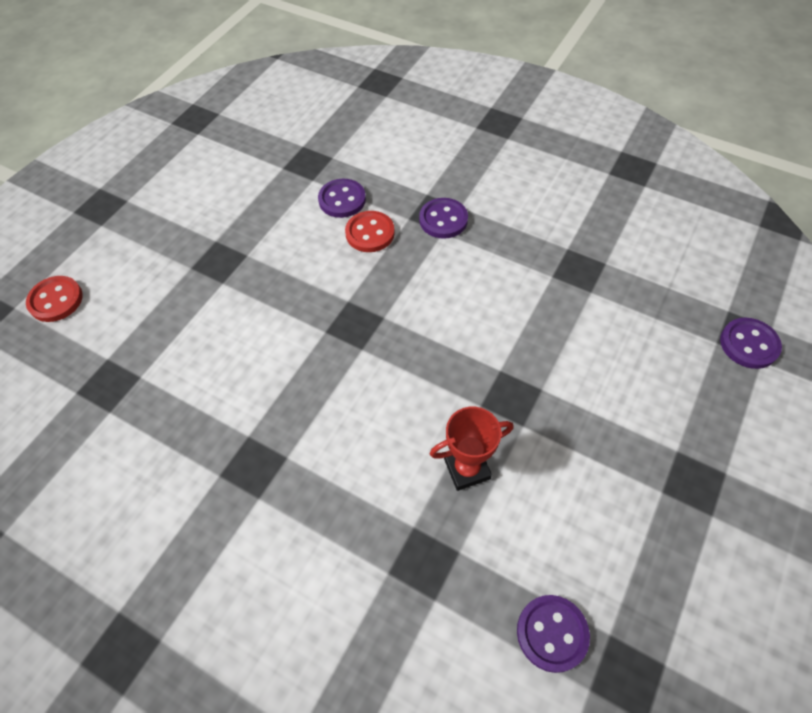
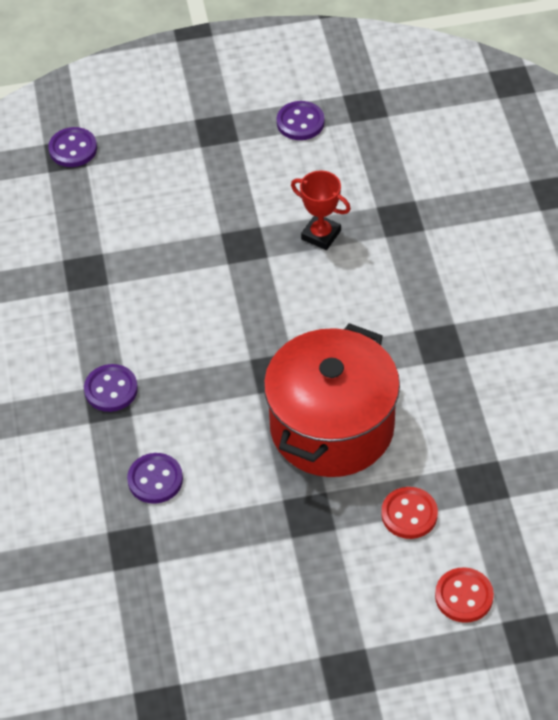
camera: 130 degrees left, 5 degrees down
(266, 324) = (331, 427): none -> red pot
(370, 233) = (175, 430): red button -> red button (409, 514)
(552, 633) = (376, 143): purple button -> purple button (300, 122)

